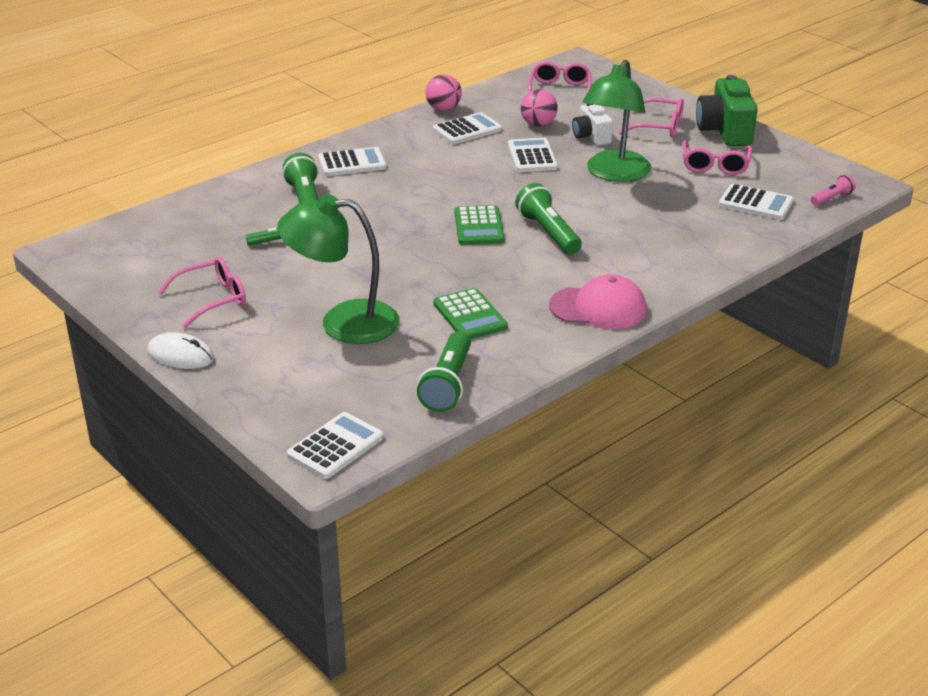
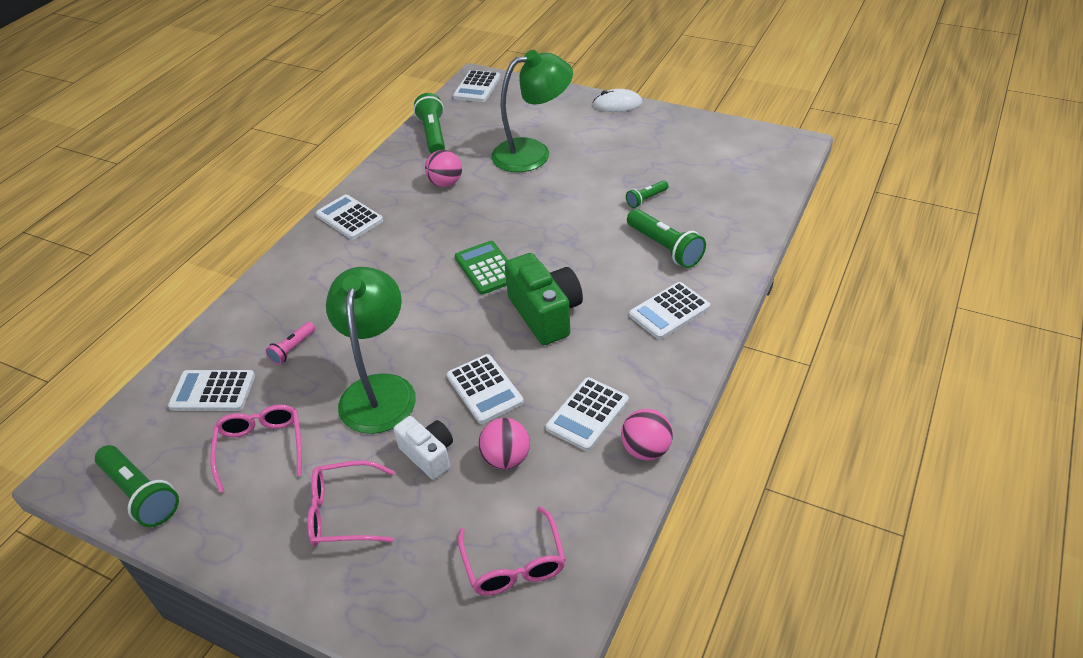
camera: 160 degrees right, 10 degrees up
(212, 299) = (640, 142): pink glasses -> none
(470, 316) = (445, 183): green calculator -> pink ball
(548, 233) = (419, 281): green flashlight -> green flashlight (141, 494)
(598, 308) = (349, 218): pink cap -> white calculator
(725, 131) = (250, 535): green camera -> green camera (545, 314)
(832, 198) = (121, 430): pink flashlight -> pink flashlight (292, 349)

